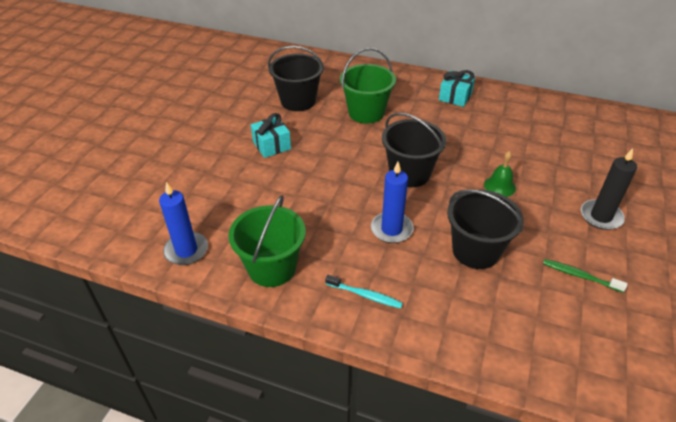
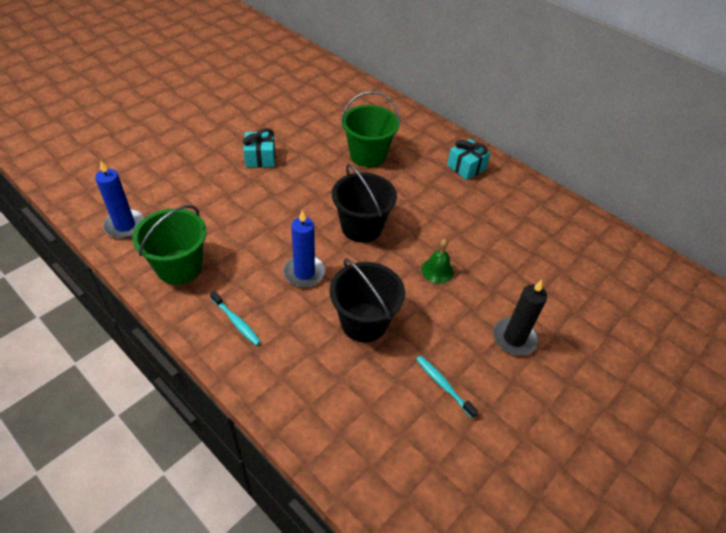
camera: 20 degrees right, 5 degrees up
(298, 101) = (314, 123): black bucket -> none
(580, 276) = (443, 385): green toothbrush -> turquoise toothbrush

